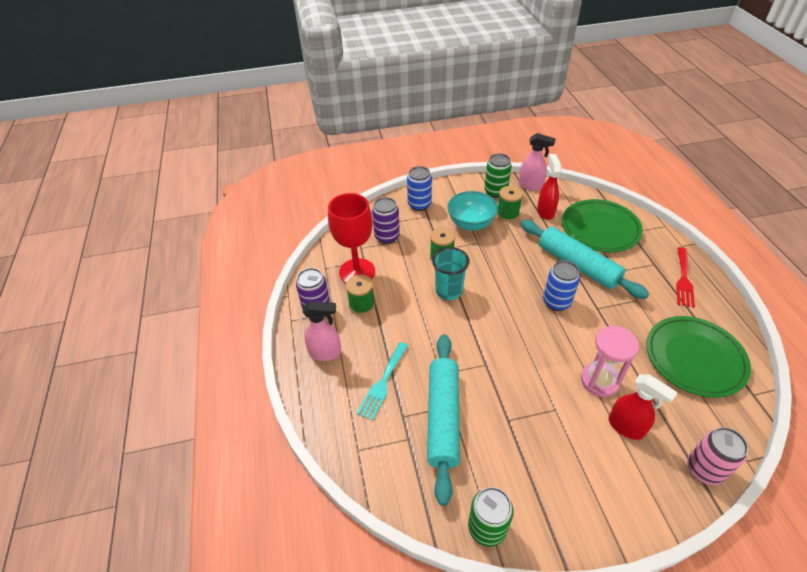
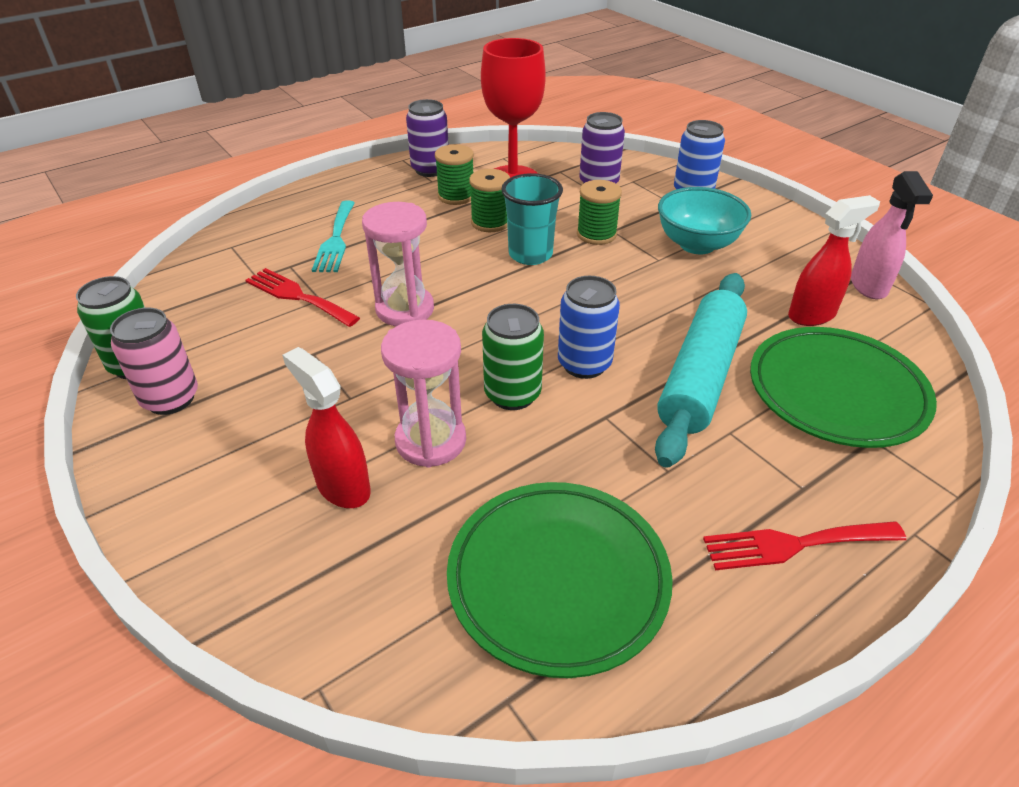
camera: 65 degrees right, 5 degrees down
(326, 353) = (364, 192): pink spray bottle -> none
(383, 383) = (335, 240): turquoise fork -> turquoise fork turned 90 degrees counterclockwise
(443, 418) = (298, 296): turquoise rolling pin -> red fork
(480, 364) = (405, 309): none -> pink hourglass
(495, 192) = (805, 252): green can -> green can (512, 394)
(507, 214) = (759, 275): green spool -> green spool (490, 222)
(626, 427) = (343, 487): red spray bottle -> red spray bottle turned 120 degrees clockwise
(704, 469) = (280, 610): pink can -> pink can (170, 398)

